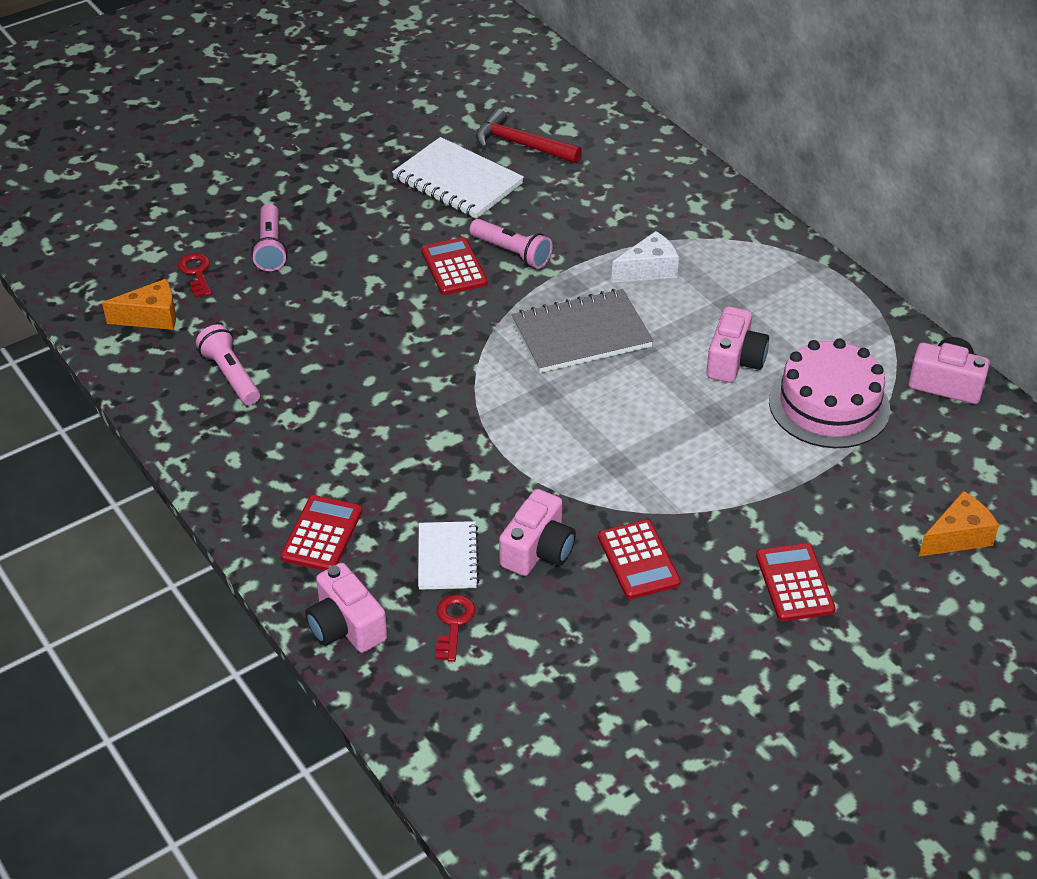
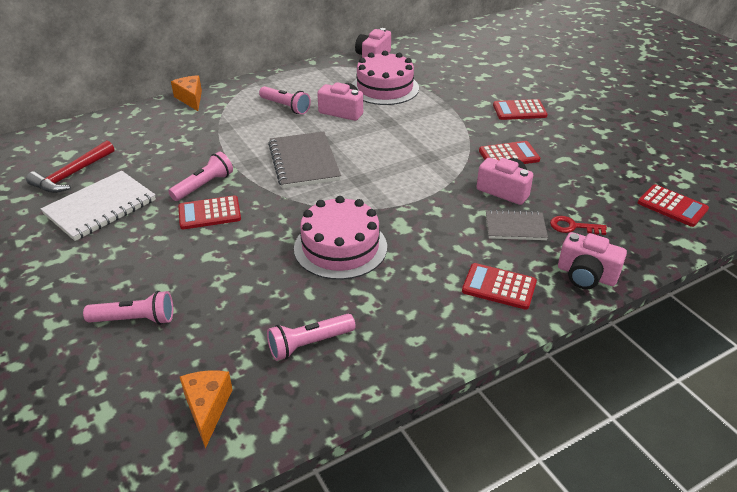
camera: 85 degrees left, 5 degrees down
(196, 273) = (150, 374): red key -> none
(346, 626) = (586, 275): pink camera -> pink camera turned 60 degrees clockwise
(394, 386) = (340, 247): none -> pink cake
(447, 557) = (515, 227): white notebook -> grey notebook
(518, 760) = (672, 206): none -> red calculator
(648, 270) = (246, 133): white cheese -> none
(733, 298) = (286, 107): none -> pink flashlight
(957, 537) = (482, 67): orange cheese -> orange cheese (191, 99)

